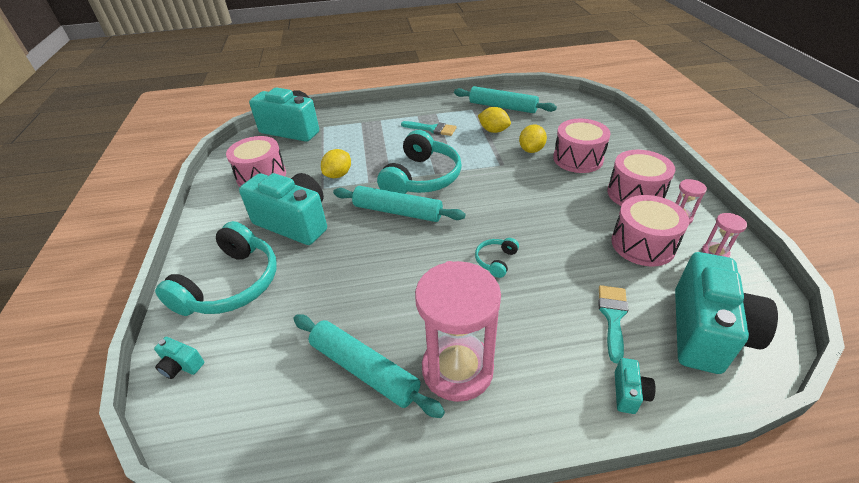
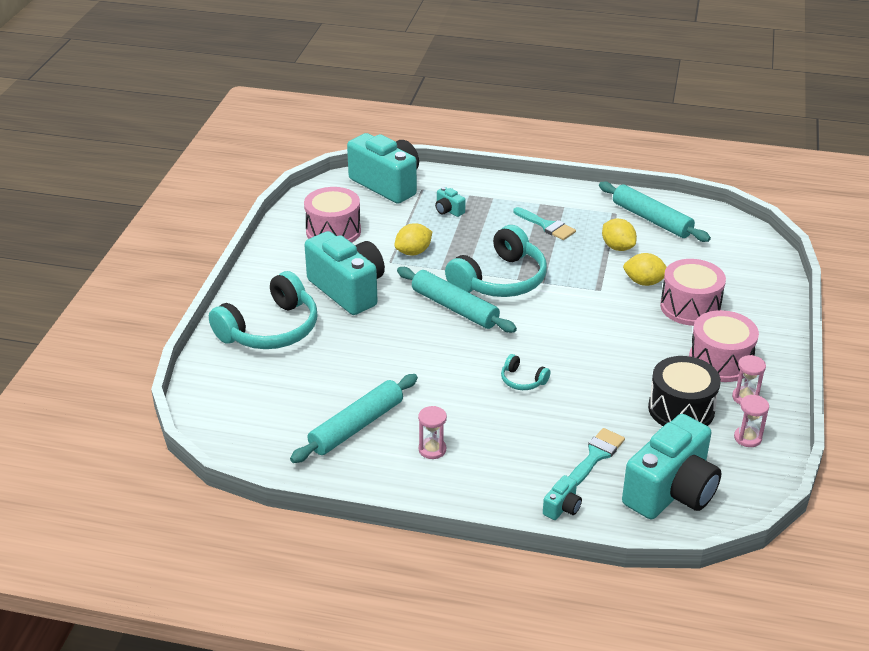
camera: 20 degrees right, 5 degrees down
(181, 365) = (213, 380): turquoise camera -> turquoise camera (448, 210)
(364, 369) = (356, 426): turquoise rolling pin -> turquoise rolling pin turned 75 degrees clockwise
(457, 369) = (432, 449): pink hourglass -> pink hourglass, size x0.43
(496, 261) = (522, 380): turquoise headphones -> turquoise headphones turned 105 degrees counterclockwise
(531, 150) = (644, 282): yellow lemon -> yellow lemon turned 60 degrees clockwise
(643, 244) = (681, 409): pink drum -> black drum

